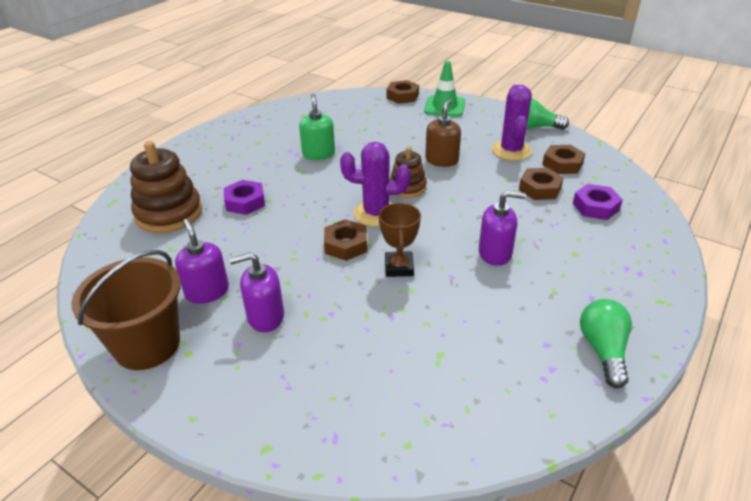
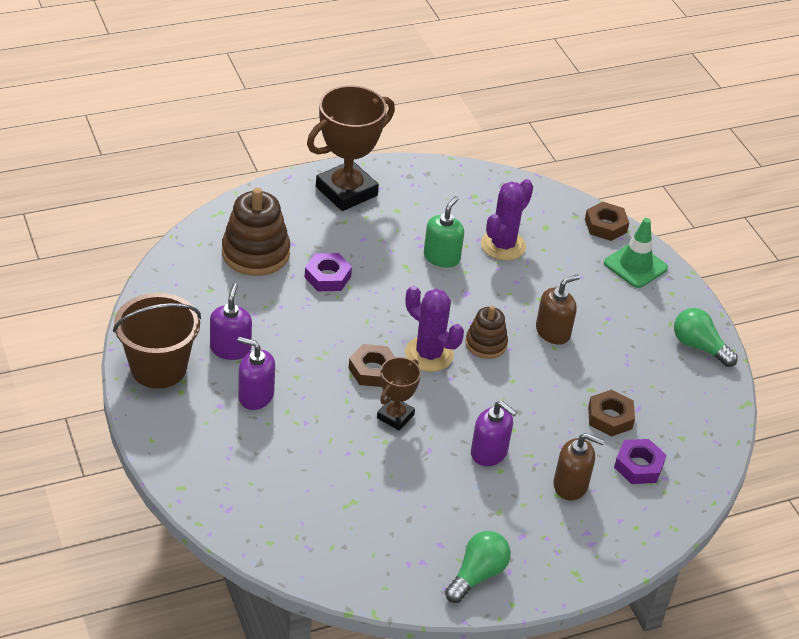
camera: 30 degrees right, 5 degrees up
(208, 147) = (346, 191): none -> brown trophy
(511, 151) = (637, 360): purple cactus -> purple cactus (503, 245)
(562, 164) = (669, 405): brown nut -> none
(574, 243) = (570, 485): none -> brown soap dispenser

